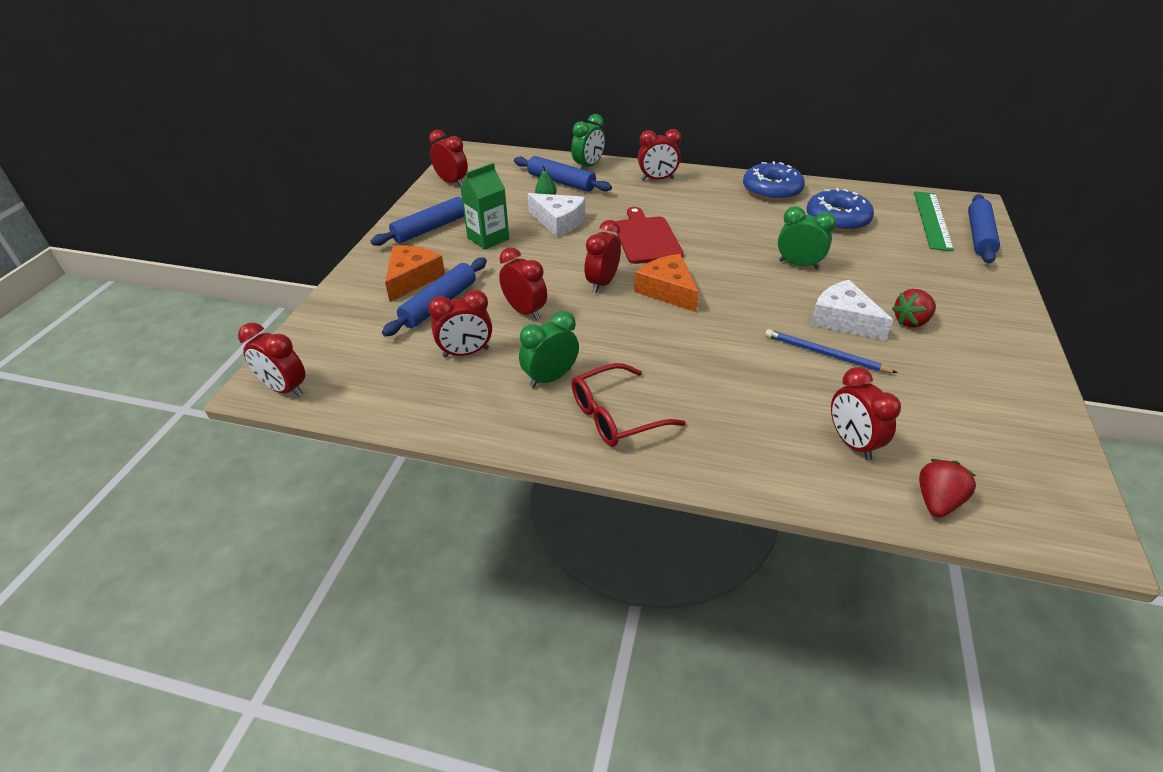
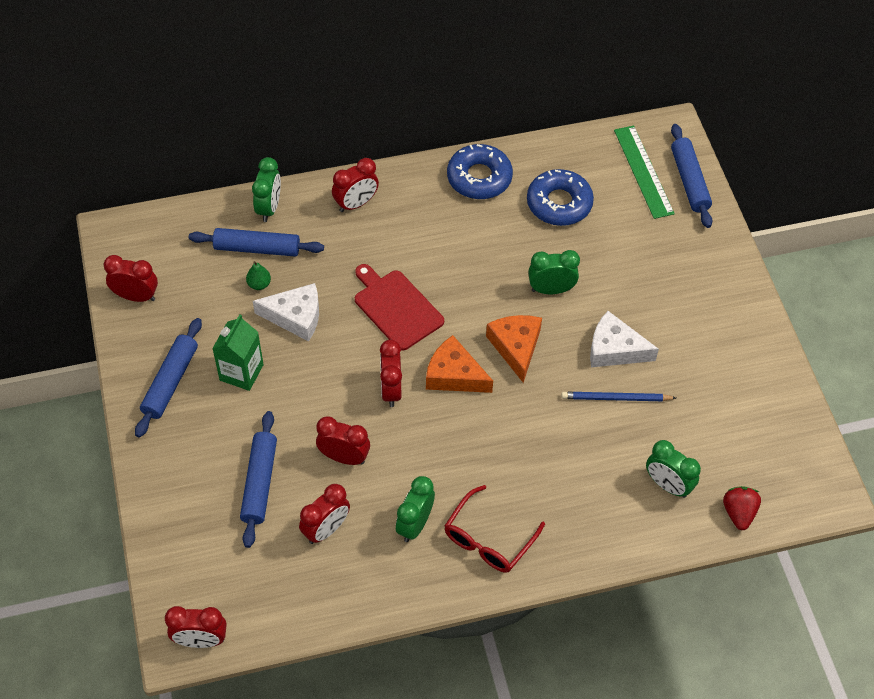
camera: 30 degrees left, 15 degrees up
(412, 278) = (208, 461): orange cheese -> orange cheese (516, 347)
(851, 443) = (667, 485): red clock -> green clock
(911, 321) = (667, 328): red strawberry -> none

